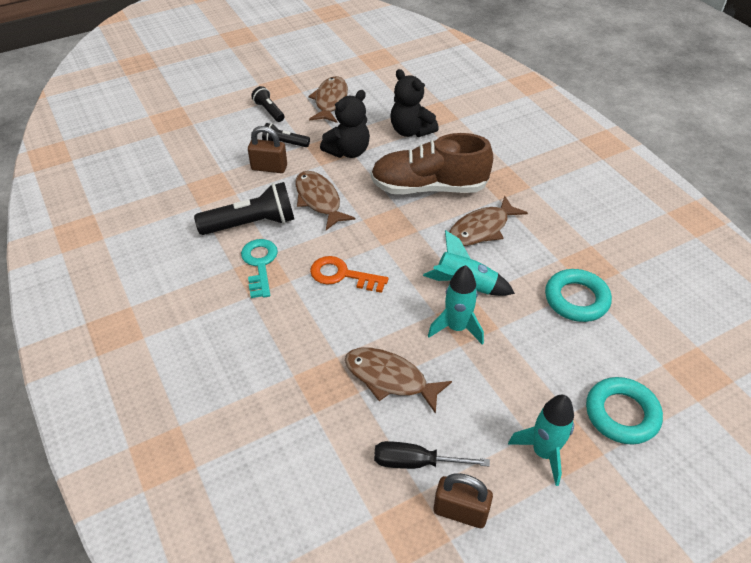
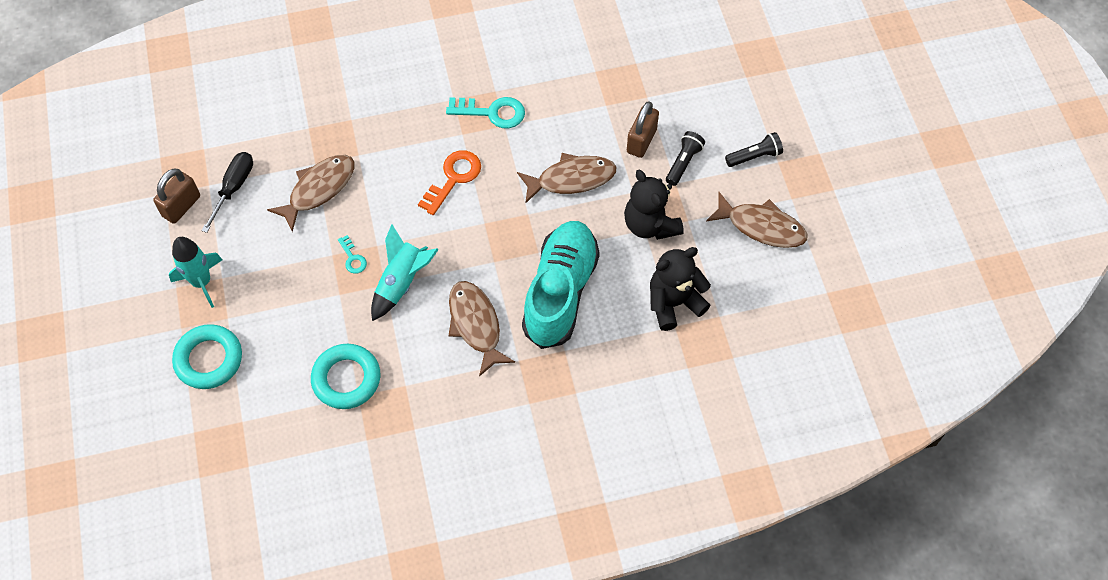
camera: 105 degrees right, 15 degrees up
(251, 224) = (553, 113): black flashlight -> none
(428, 187) = (560, 292): brown shoe -> turquoise shoe
(456, 328) = (352, 258): turquoise rocket -> turquoise key

